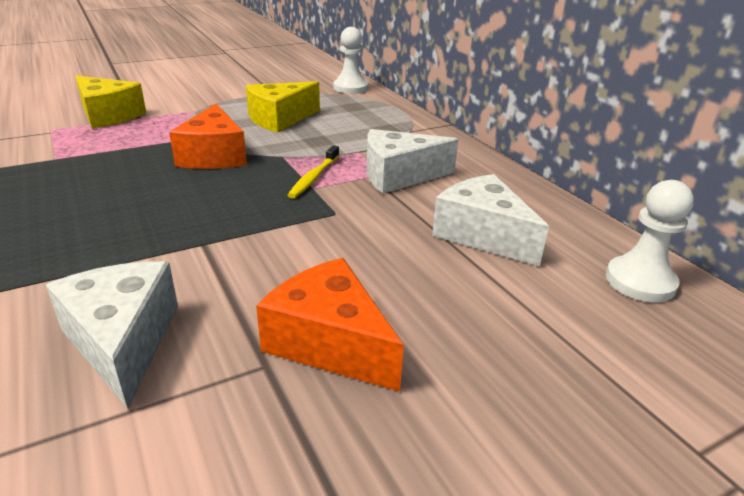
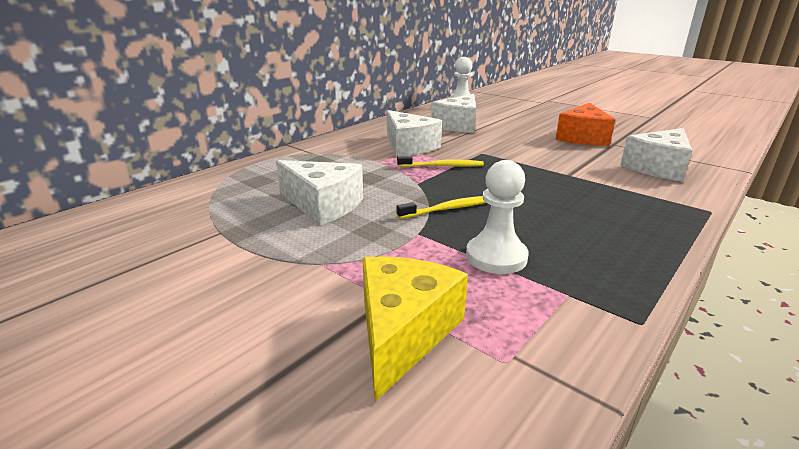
camera: 110 degrees left, 5 degrees down
(214, 155) = (449, 209): orange cheese -> yellow toothbrush
(280, 119) = (323, 205): yellow cheese -> white cheese
(350, 88) = (181, 193): white pawn -> white pawn (496, 257)

